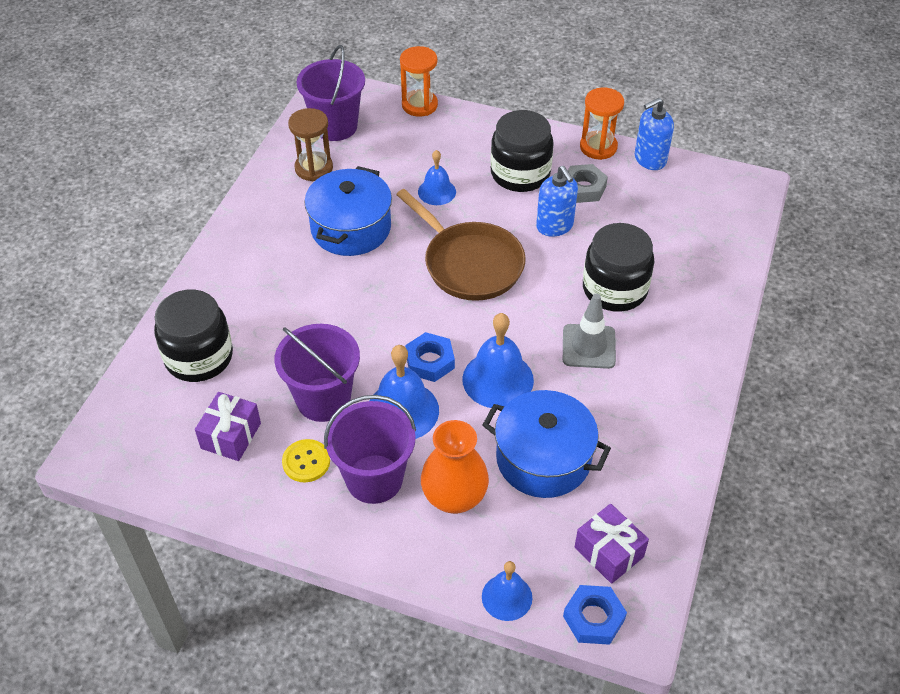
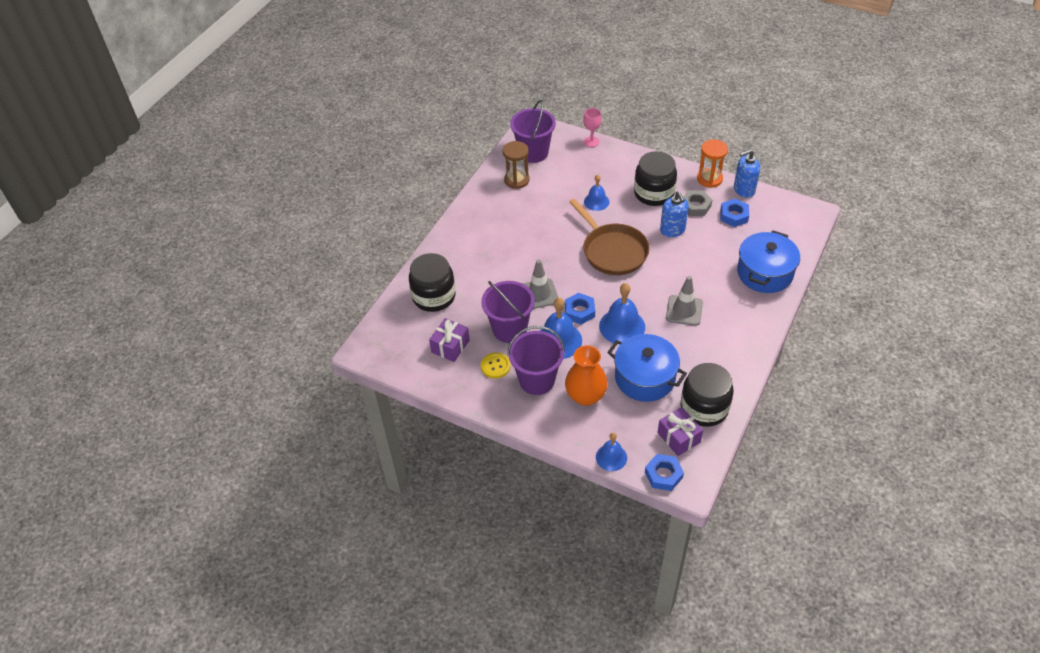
camera: 10 degrees right, 0 degrees up
(351, 228) = (537, 222): blue pot -> blue pot (765, 273)
(364, 339) = (539, 294): none -> grey traffic cone
(419, 105) = (591, 141): orange hourglass -> pink goblet
(614, 289) = (706, 275): black jar -> black jar (704, 408)
(641, 198) = (734, 215): none -> blue nut

